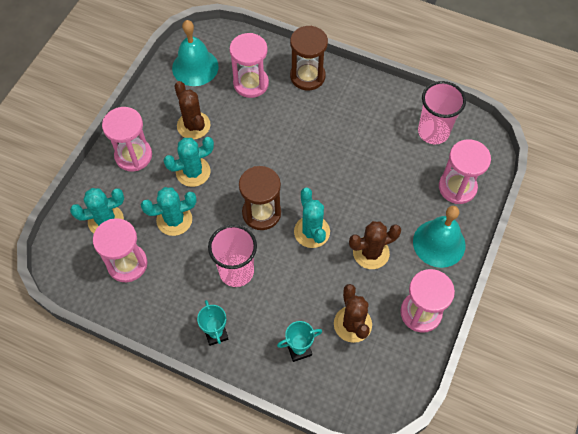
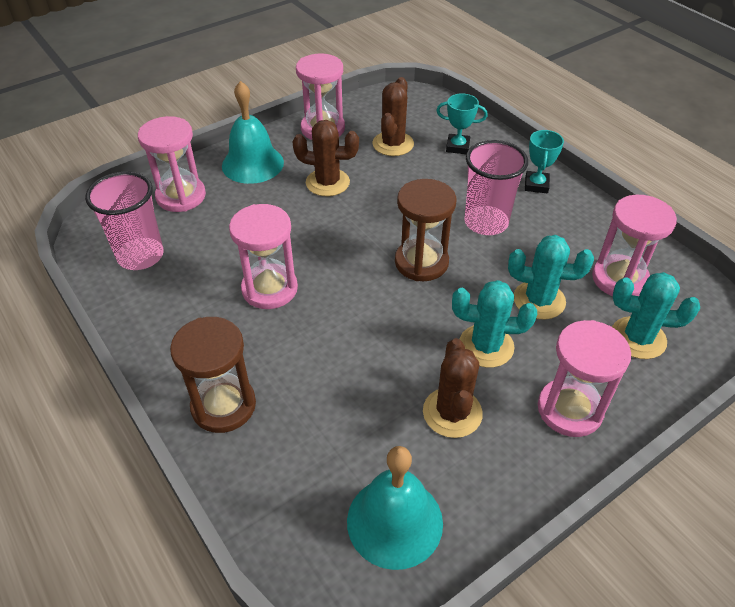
camera: 150 degrees left, 15 degrees down
(251, 83) = (319, 438): pink hourglass -> pink hourglass (269, 289)
(312, 232) = (375, 222): turquoise cactus -> none

